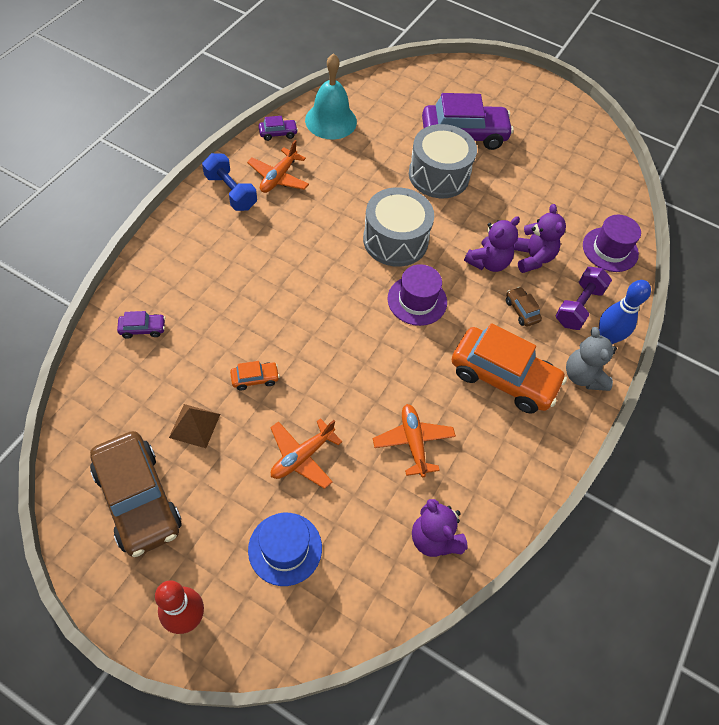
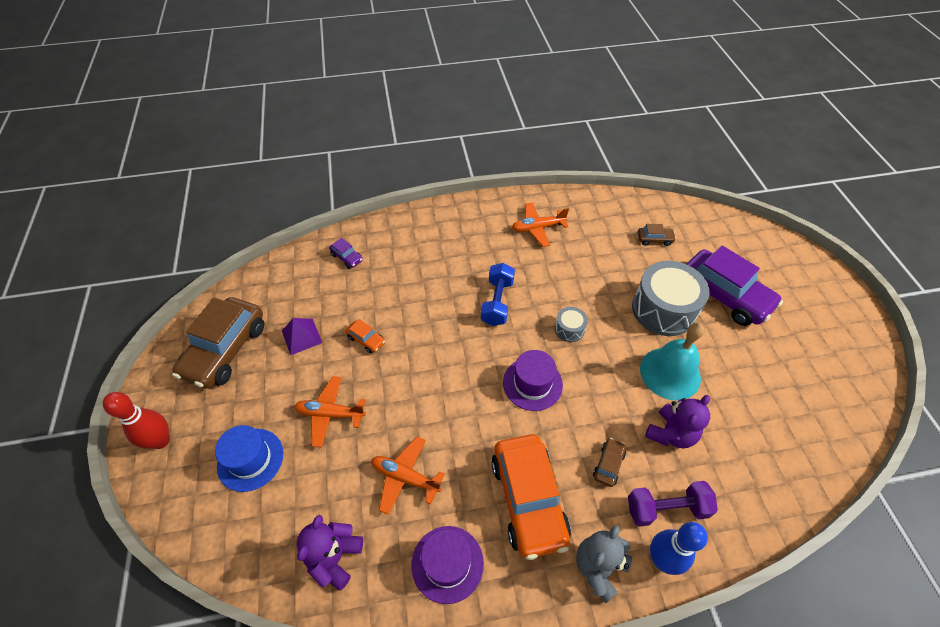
camera: 55 degrees right, 5 degrees down
(194, 425) = (301, 336): brown pyramid -> purple pyramid
(231, 192) = (495, 216): blue dumbbell -> blue dumbbell (497, 302)
(278, 133) = (572, 200): purple car -> none
(331, 121) = (622, 216): turquoise bell -> turquoise bell (670, 373)
(375, 124) = (654, 239): none -> brown car
(395, 240) = (569, 329): grey drum -> grey drum, size x0.47
(413, 442) = (405, 477): orange plane -> orange plane turned 105 degrees counterclockwise
(488, 262) = (625, 404): purple teddy bear -> none
(610, 249) = (761, 490): purple hat -> purple hat (447, 563)

